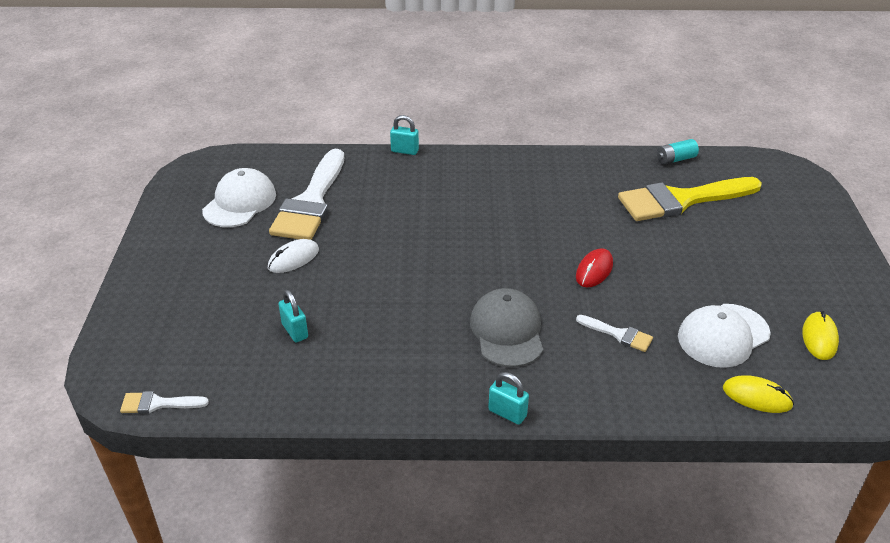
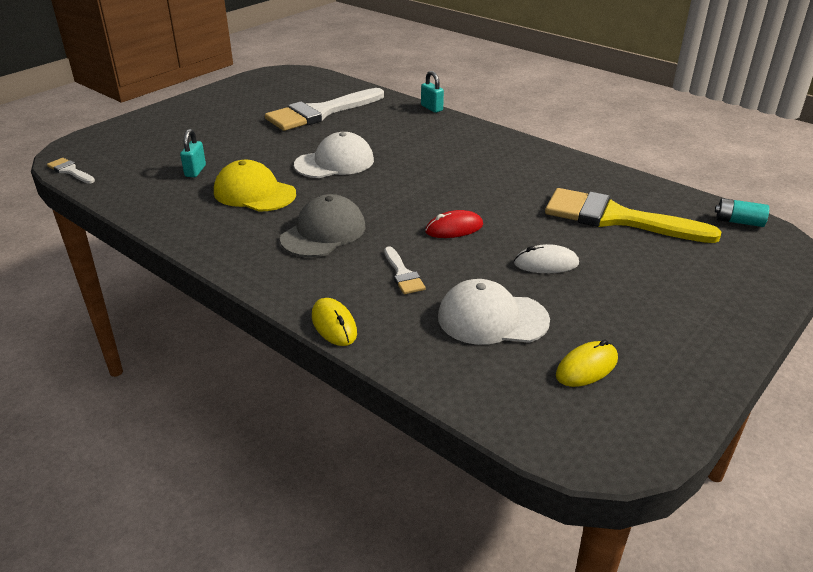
camera: 40 degrees right, 5 degrees down
(240, 202) = (278, 97): white cap -> white cap (335, 162)
(293, 259) = (258, 136): white mouse -> white mouse (546, 263)
(389, 324) = (254, 193): none -> yellow cap
(507, 413) = (241, 276): turquoise padlock -> none
(675, 159) = (660, 191): turquoise battery -> turquoise battery (738, 221)
(757, 397) = (448, 372): yellow mouse -> yellow mouse (334, 325)

